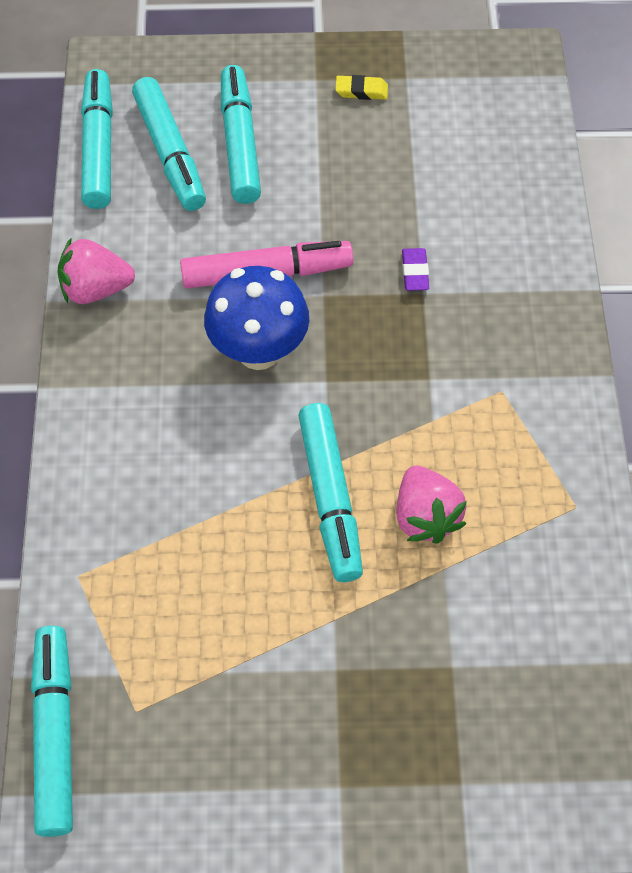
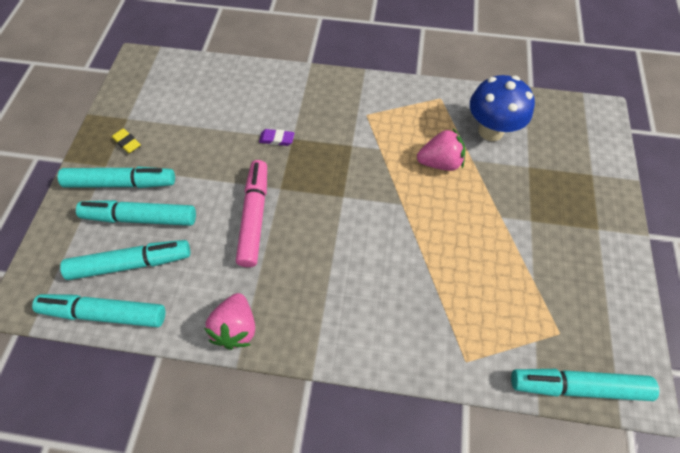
camera: 80 degrees left, 0 degrees up
(259, 351) = (313, 229): blue mushroom -> blue mushroom (490, 131)
(330, 498) = (423, 206): turquoise marker -> turquoise marker (121, 183)
(361, 91) = (127, 143): yellow eraser -> yellow eraser turned 60 degrees counterclockwise

